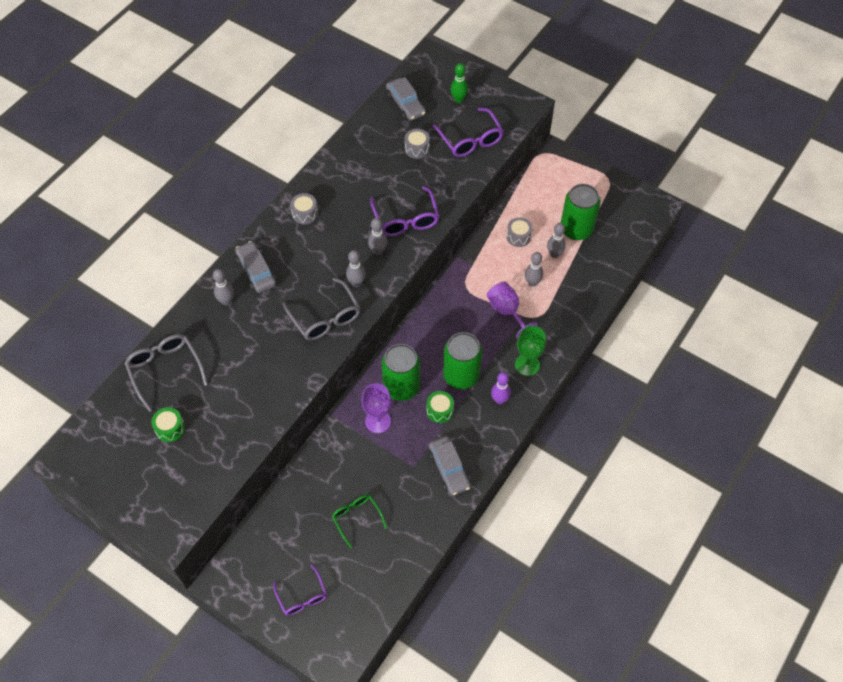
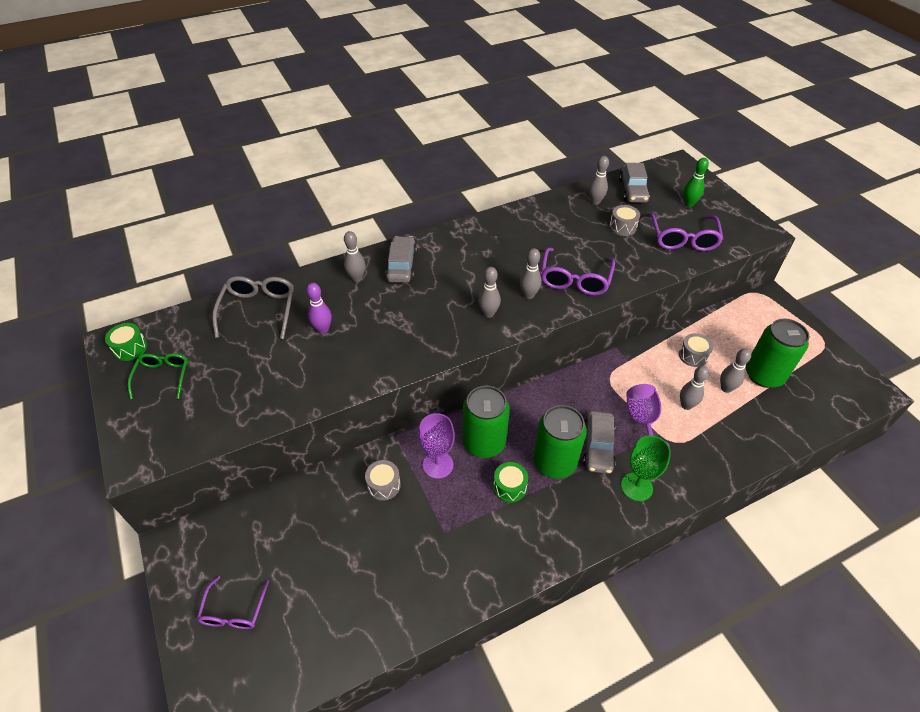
camera: 30 degrees right, 10 degrees down
(170, 428) = (220, 361): green drum -> green drum (130, 348)
(305, 213) = (479, 238): grey drum -> grey drum (384, 485)
(325, 317) = (437, 330): grey glasses -> none
(357, 518) = (349, 555): green glasses -> green glasses (163, 376)
(380, 131) = (595, 202): none -> grey bowling pin
(449, 469) = (482, 556): grey car -> grey car (598, 447)
(499, 400) = (583, 509): purple bowling pin -> purple bowling pin (323, 329)

